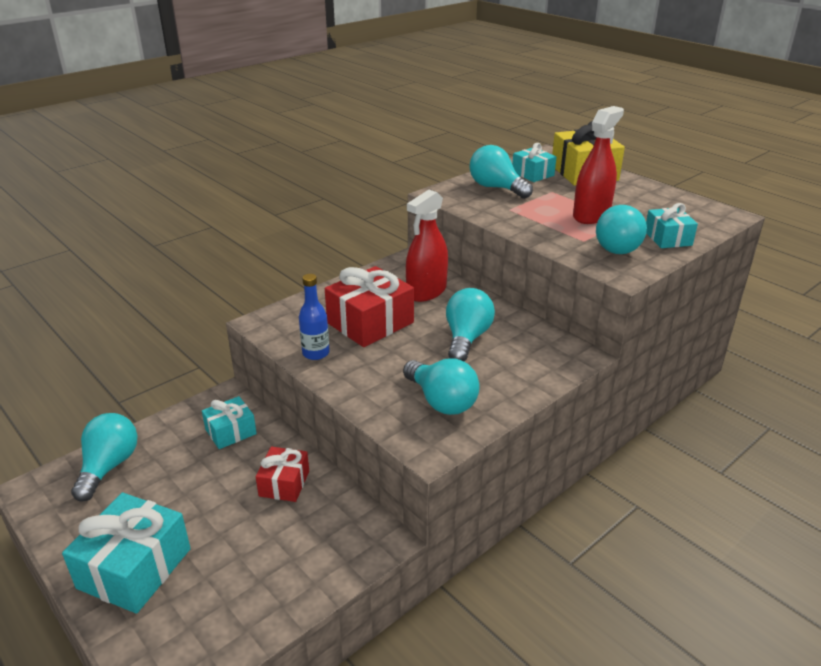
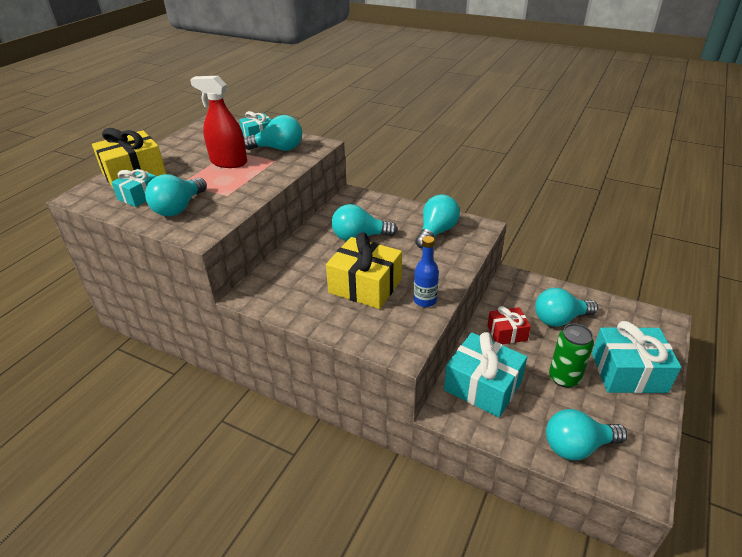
camera: 110 degrees left, 5 degrees up
(183, 501) = (564, 378): none -> green can
(231, 432) = (482, 386): turquoise gift -> turquoise gift, size x1.71
(267, 550) = (560, 319): none -> turquoise light bulb
(370, 323) = (365, 286): red gift -> yellow gift
(426, 291) = (300, 270): red spray bottle -> none

